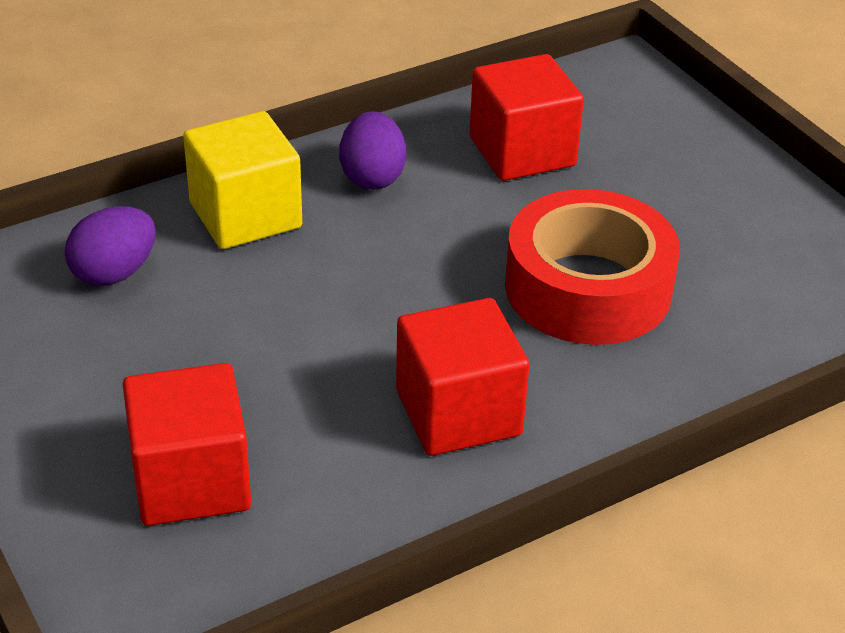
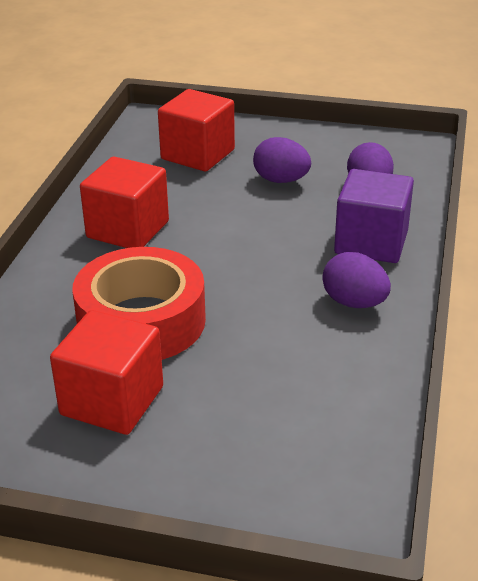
camera: 135 degrees right, 5 degrees down
(178, 354) = (281, 180): none -> purple egg
(245, 215) = (371, 242): yellow cube -> purple cube
(522, 152) = (304, 381): red cube -> red cube (112, 401)

